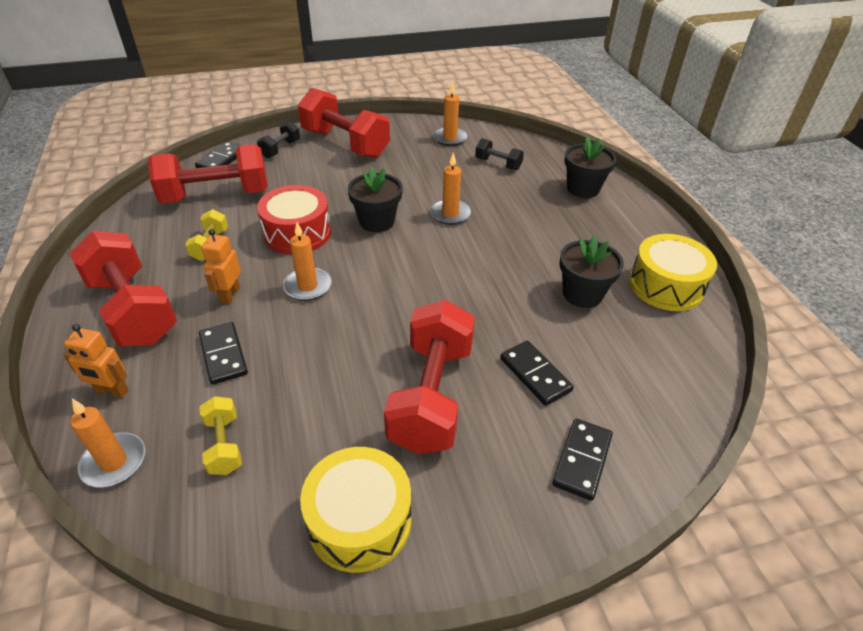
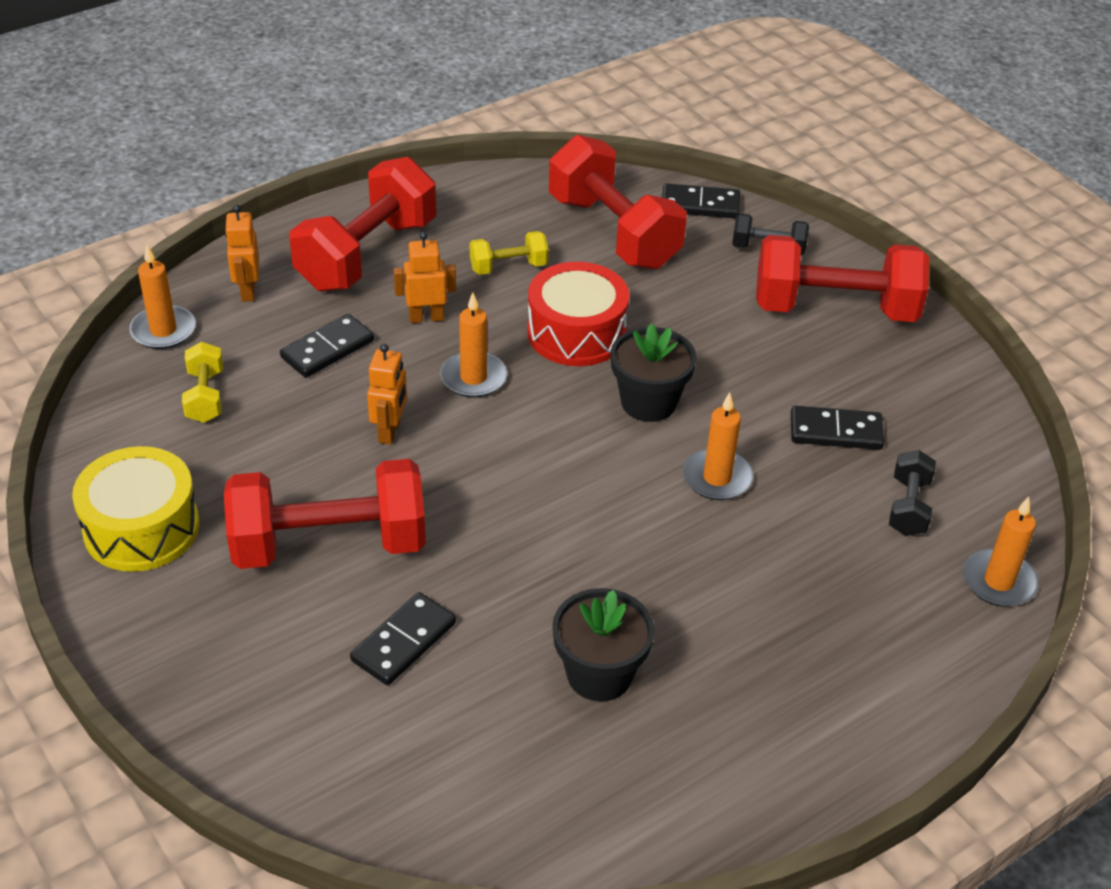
camera: 70 degrees right, 0 degrees up
(224, 445) = (205, 396): yellow dumbbell -> yellow dumbbell turned 60 degrees counterclockwise
(334, 339) = (390, 431): none -> orange robot
(345, 143) = (834, 309): red dumbbell -> red dumbbell turned 75 degrees clockwise
(450, 138) = (947, 426): orange candle -> orange candle (998, 581)
(582, 460) = (274, 711): black domino -> black domino (835, 431)
(583, 189) = (907, 640): black flower pot -> none
(666, 286) = (677, 788): yellow drum -> none

